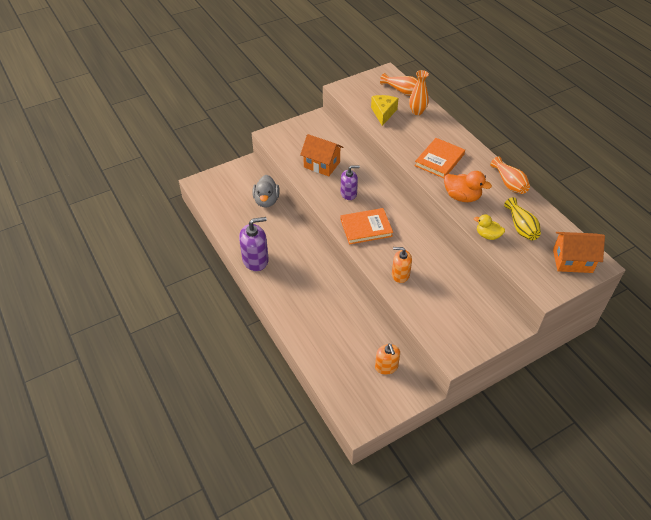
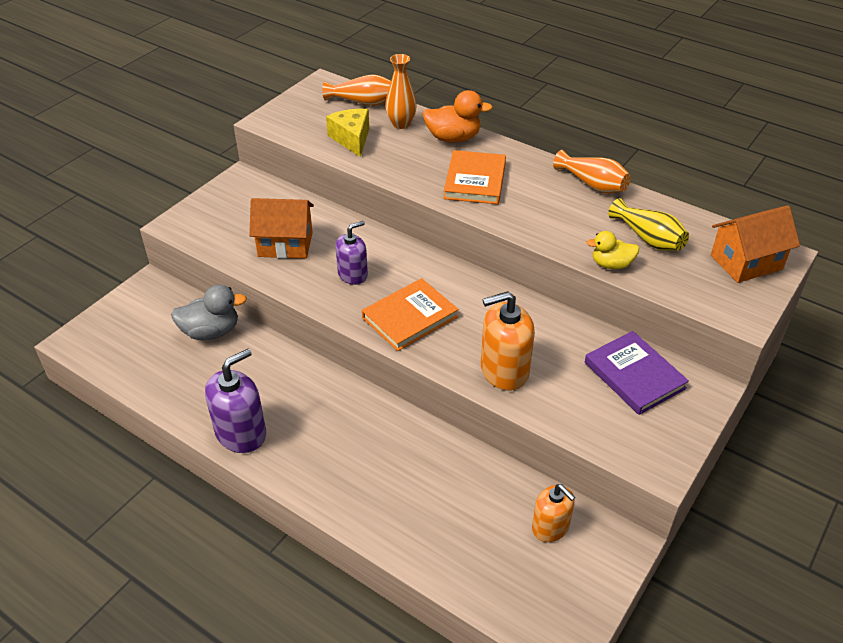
camera: 25 degrees left, 5 degrees down
(266, 201) = (211, 332): grey duck -> grey duck turned 75 degrees counterclockwise
(400, 274) = (504, 370): orange soap dispenser -> orange soap dispenser, size x1.53
(462, 197) = (540, 222): orange duck -> orange duck (453, 138)
(472, 303) = (634, 375): none -> purple book

